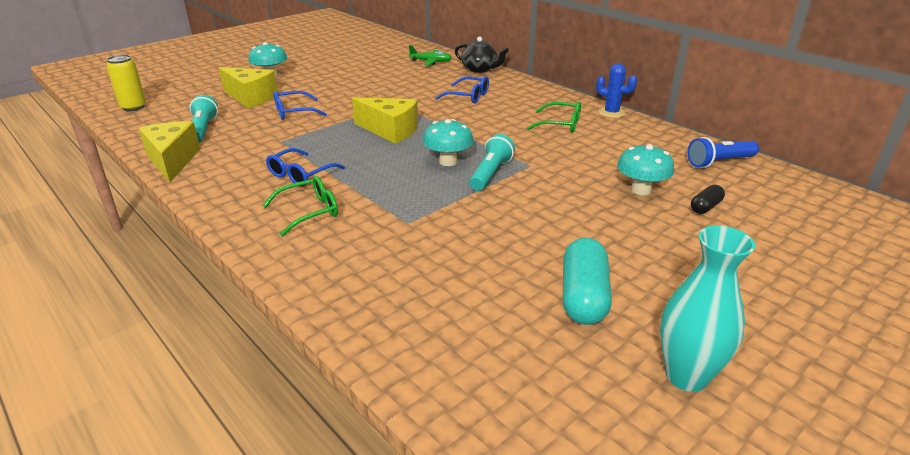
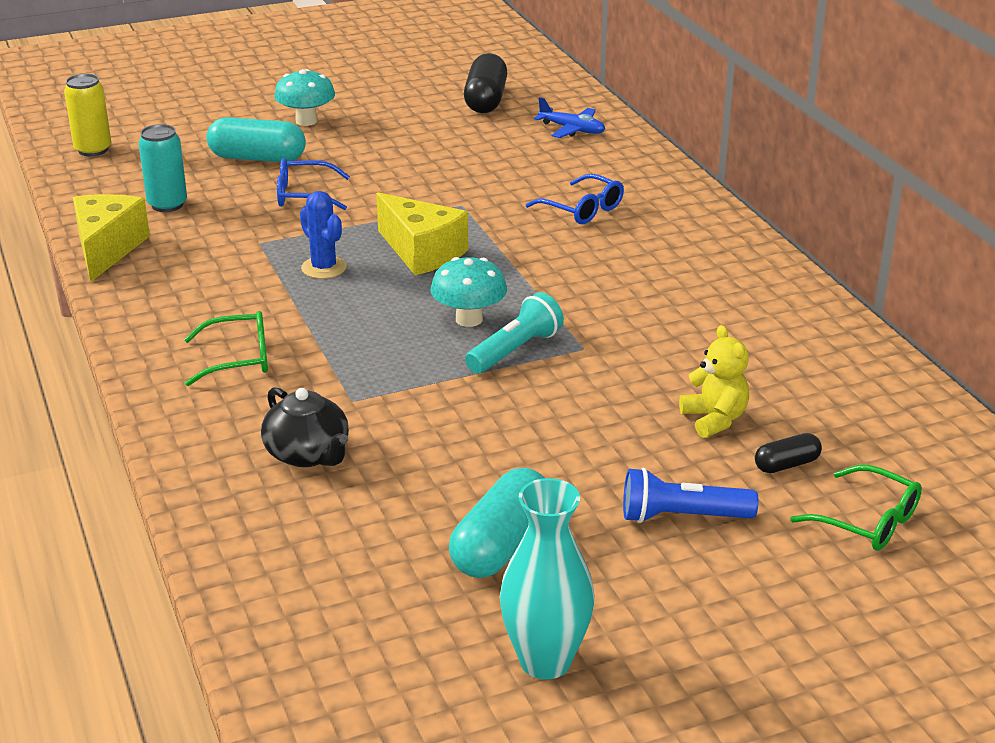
camera: 20 degrees right, 0 degrees up
(203, 129) = (167, 205): turquoise flashlight -> turquoise can
(251, 97) = (257, 158): yellow cheese -> turquoise capsule
(300, 174) = (257, 301): blue glasses -> none
(372, 54) = (486, 100): none -> black capsule
(431, 62) = (572, 130): green plane -> blue plane
(480, 69) = (642, 158): black teapot -> black teapot (308, 454)
(561, 124) = (689, 287): green glasses -> green glasses (868, 521)
(611, 113) = (791, 280): blue cactus -> blue cactus (324, 268)
(641, 190) = (714, 419): turquoise mushroom -> yellow teddy bear
(719, 162) = (884, 399): blue flashlight -> blue flashlight (682, 516)

